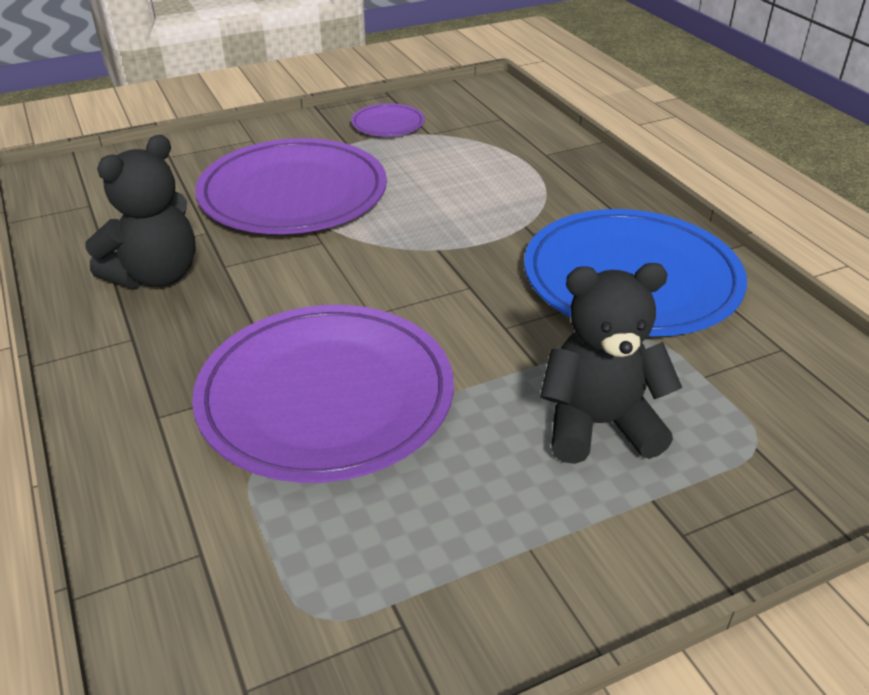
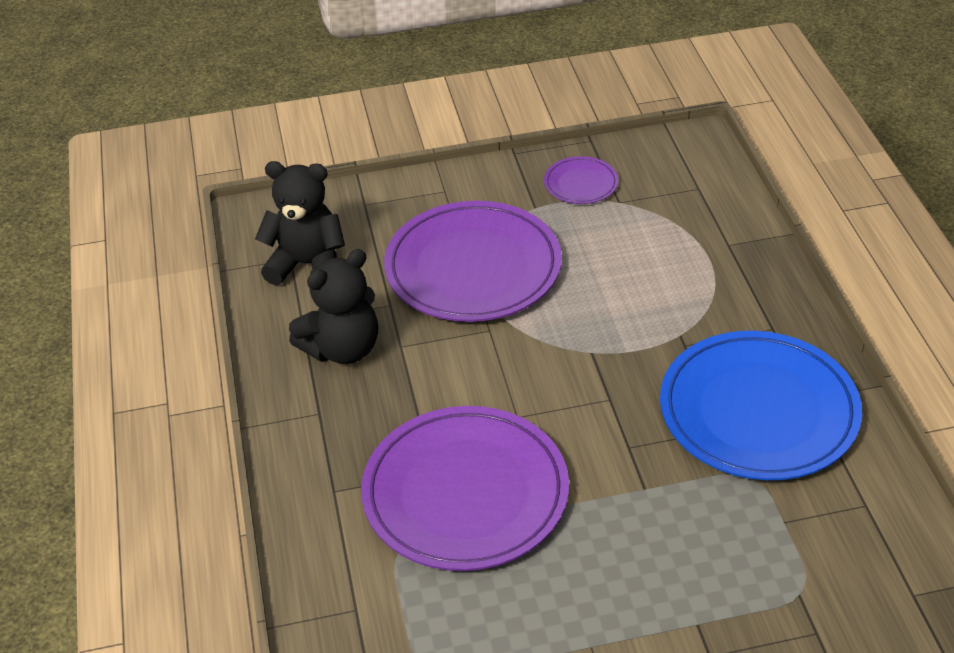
camera: 15 degrees right, 5 degrees up
(598, 425) = (677, 553): black teddy bear -> black teddy bear (307, 264)

